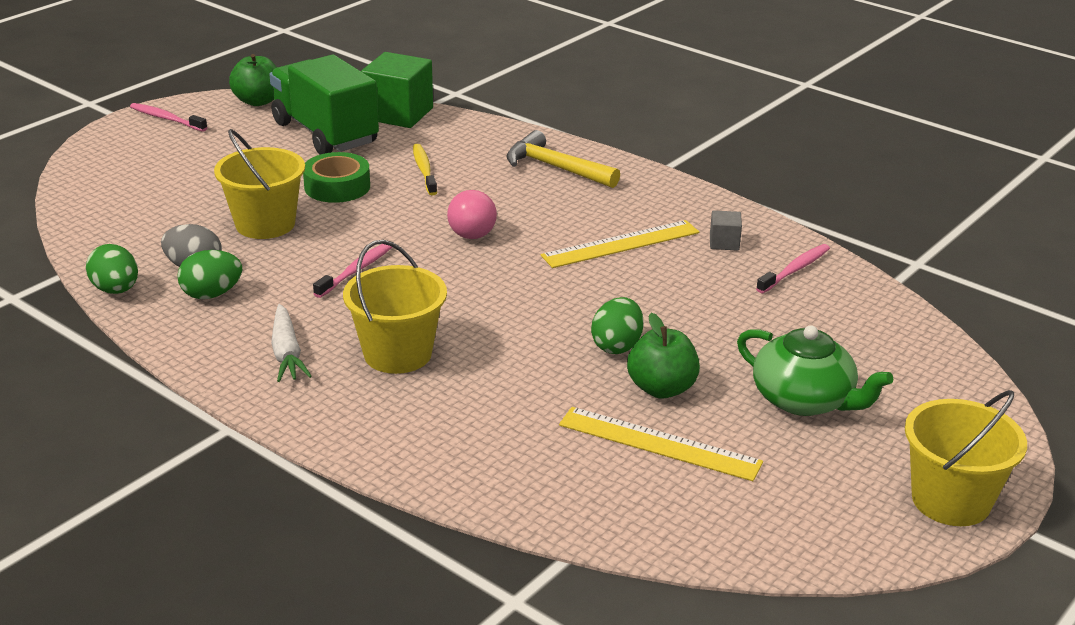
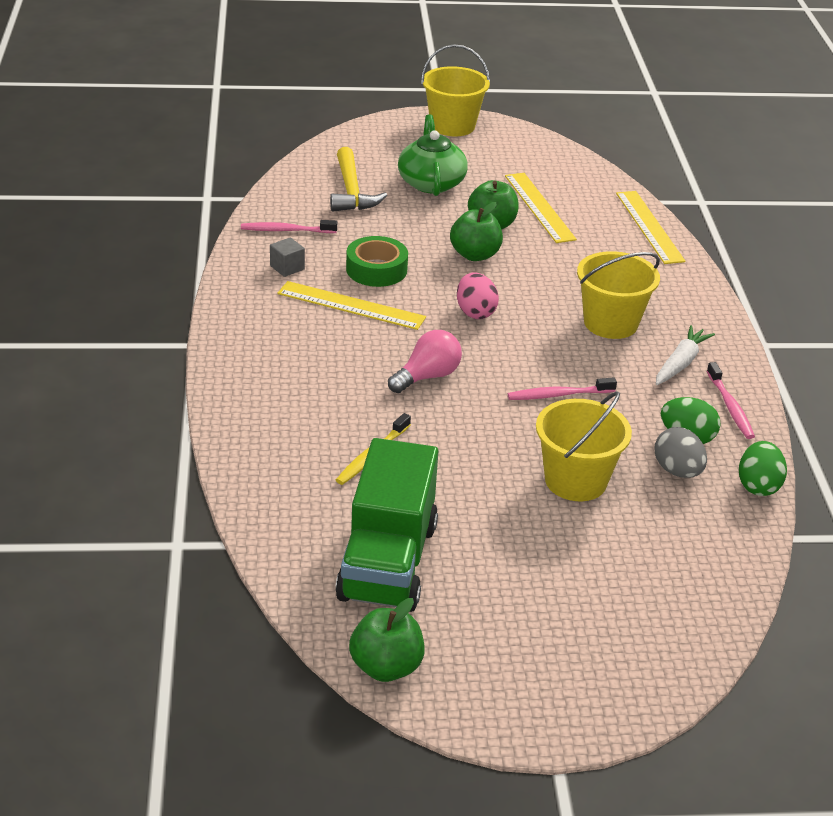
camera: 135 degrees left, 5 degrees up
(166, 119) = (515, 704): pink toothbrush -> pink toothbrush (730, 407)
(337, 186) = (467, 484): green tape -> green tape (376, 269)
(398, 114) = (283, 543): green cube -> none
(514, 499) = (649, 226): none -> yellow ruler
(523, 294) = (475, 312): none -> pink egg
(556, 167) = (270, 390): yellow hammer -> yellow hammer (351, 191)
(617, 346) = (475, 255): green egg -> green apple

